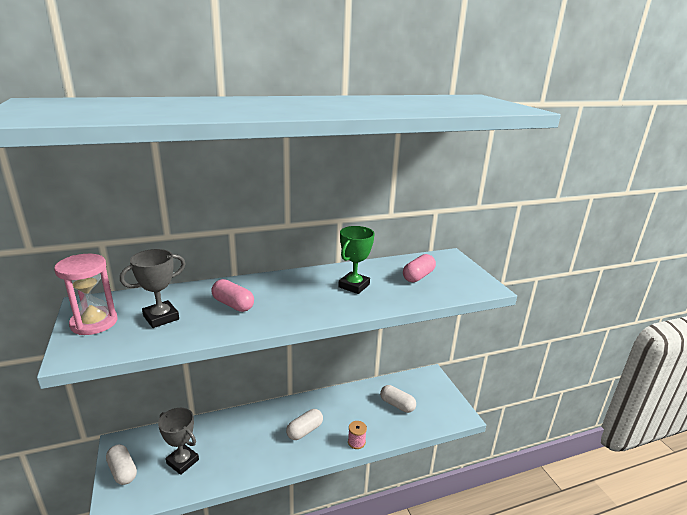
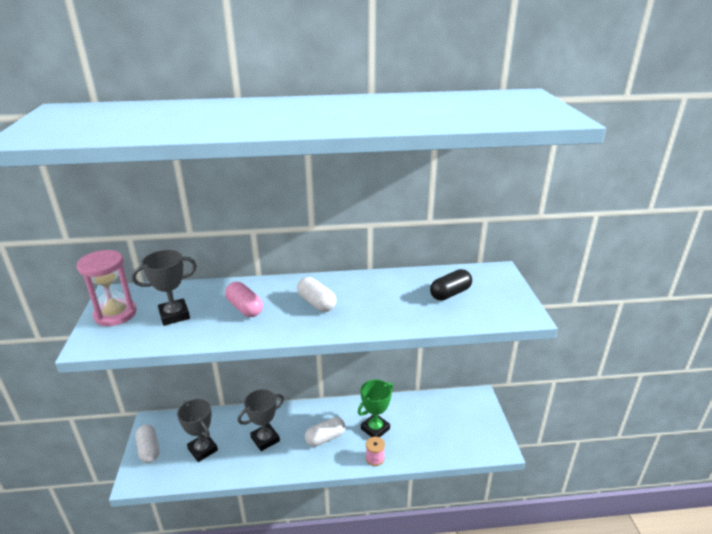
camera: 15 degrees right, 5 degrees up
(245, 441) = (265, 439): none -> grey trophy
(354, 286) = (374, 298): green trophy -> green trophy (375, 429)
(397, 405) = (430, 425): white capsule -> white capsule (316, 303)
(418, 276) = (450, 293): pink capsule -> black capsule

